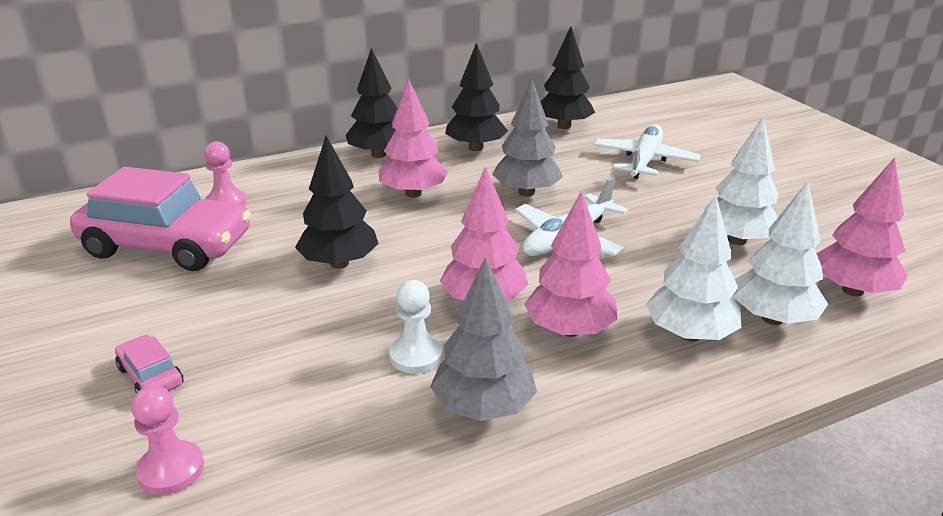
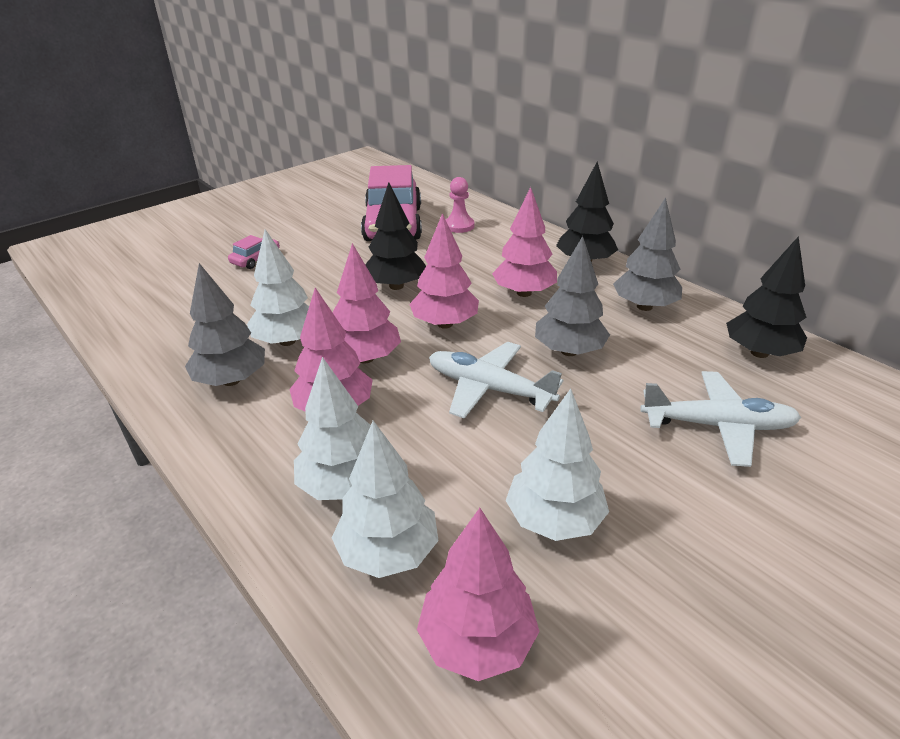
camera: 75 degrees right, 5 degrees up
(171, 470) = (178, 287): pink pawn -> none
(416, 356) = (287, 341): white pawn -> white tree
(444, 244) = (445, 324): none -> pink tree
(475, 148) = (644, 306): black tree -> grey tree

